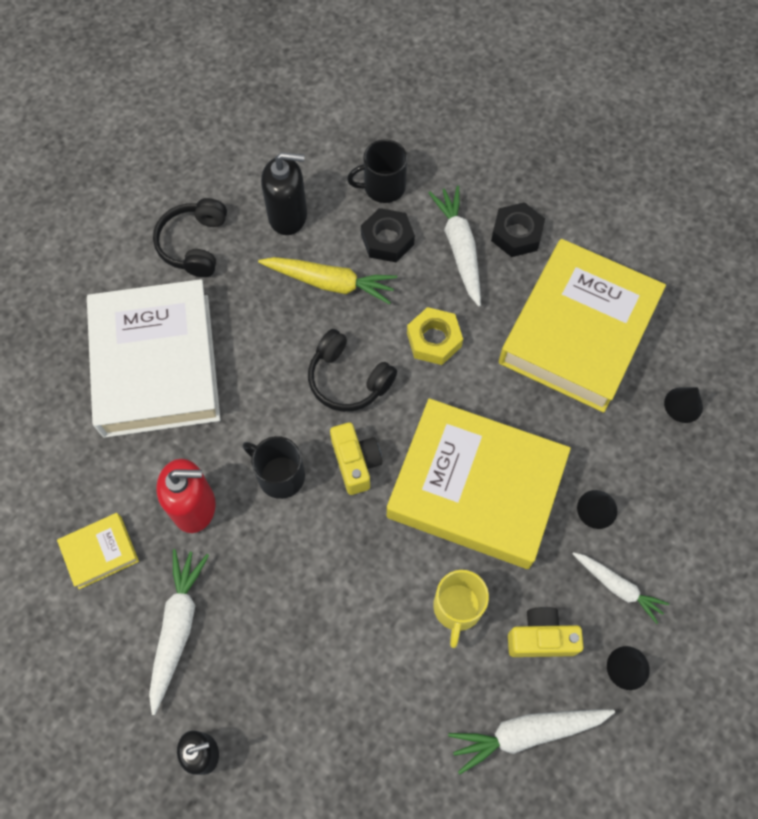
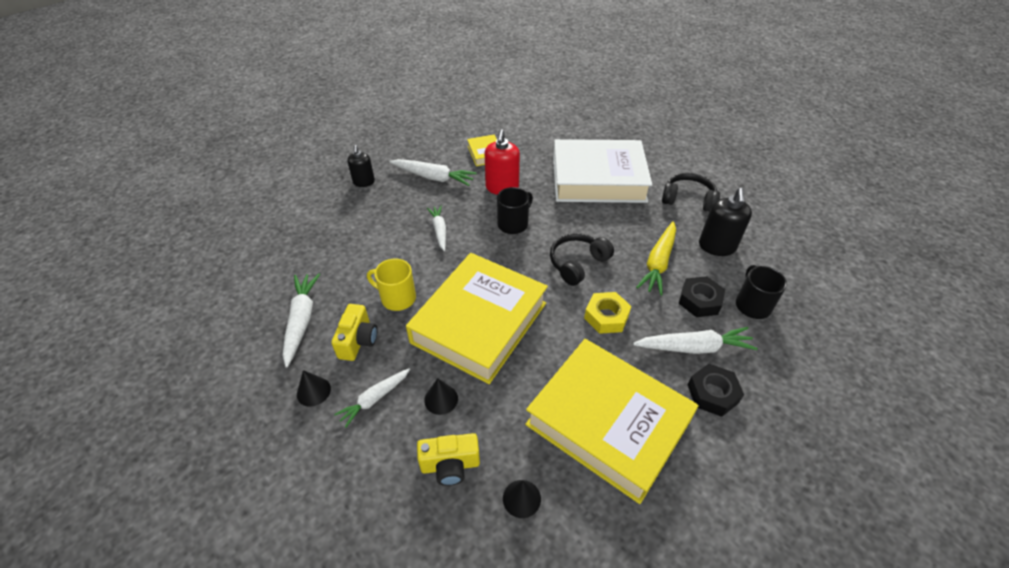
camera: 100 degrees right, 20 degrees down
(311, 583) = (439, 230): none -> white carrot
(355, 463) = (514, 260): yellow camera -> yellow camera (450, 465)

